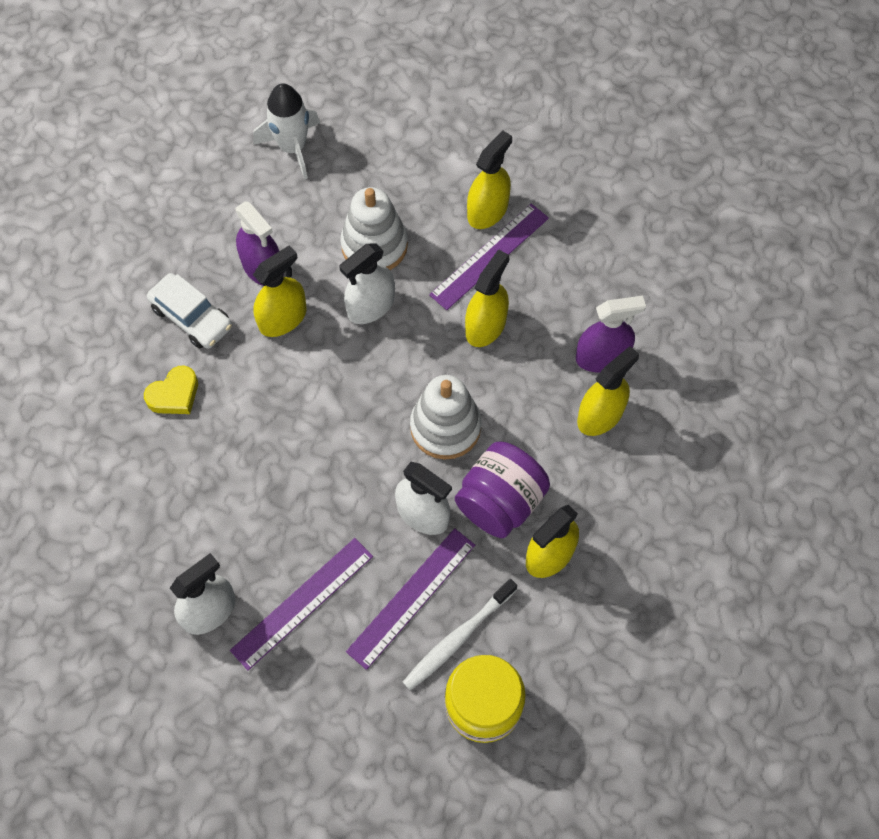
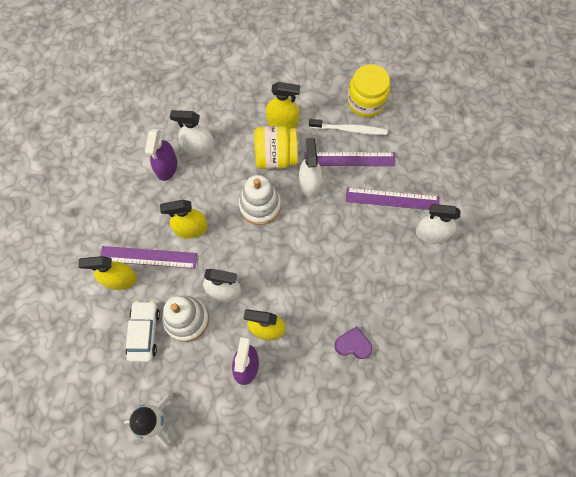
camera: 130 degrees left, 5 degrees up
(174, 394) = (353, 344): yellow heart -> purple heart
(192, 317) = (305, 377): white car -> white car (144, 332)
(500, 502) = (276, 157): purple jar -> yellow jar
(600, 415) = (198, 147): yellow spray bottle -> white spray bottle
(602, 357) = (166, 167): purple spray bottle -> purple spray bottle turned 120 degrees counterclockwise

